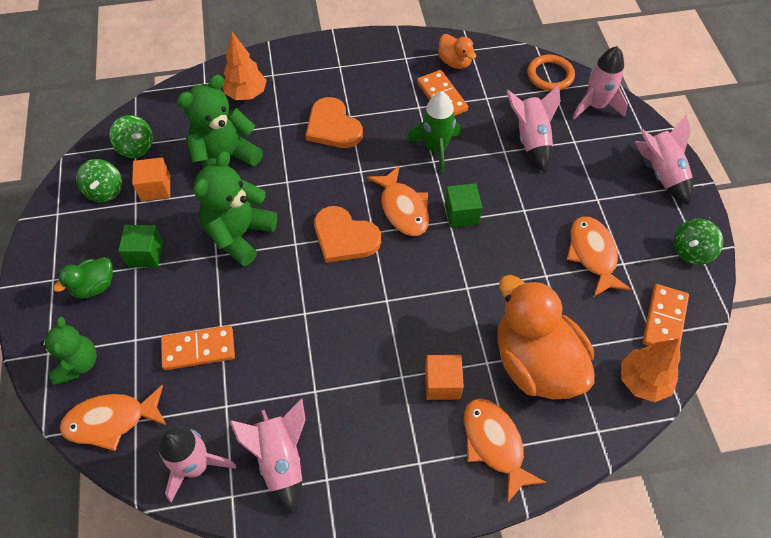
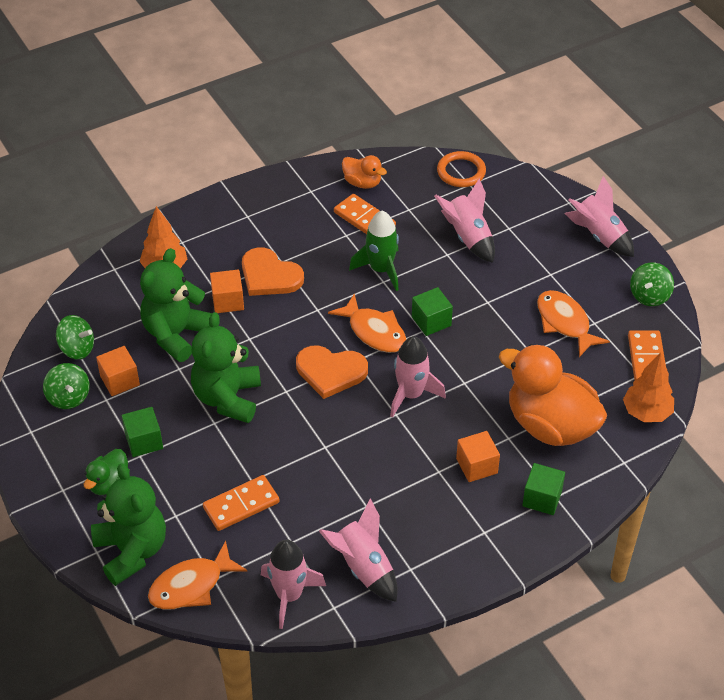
camera: 20 degrees left, 10 degrees down
(78, 363) = (132, 551): green teddy bear -> green teddy bear, size x1.55
(285, 140) = (228, 301): none -> orange cube
(494, 444) = (542, 498): orange fish -> green cube
(595, 106) = (515, 190): pink rocket -> pink rocket (411, 394)

